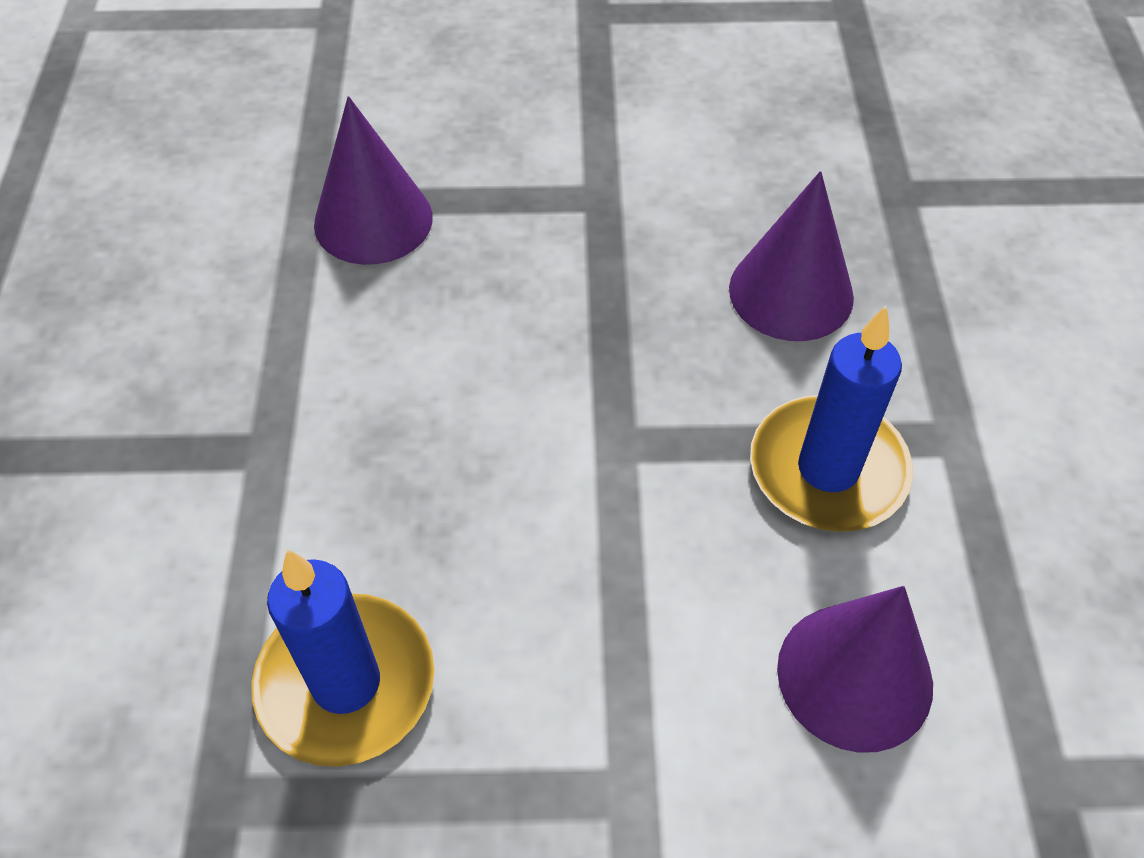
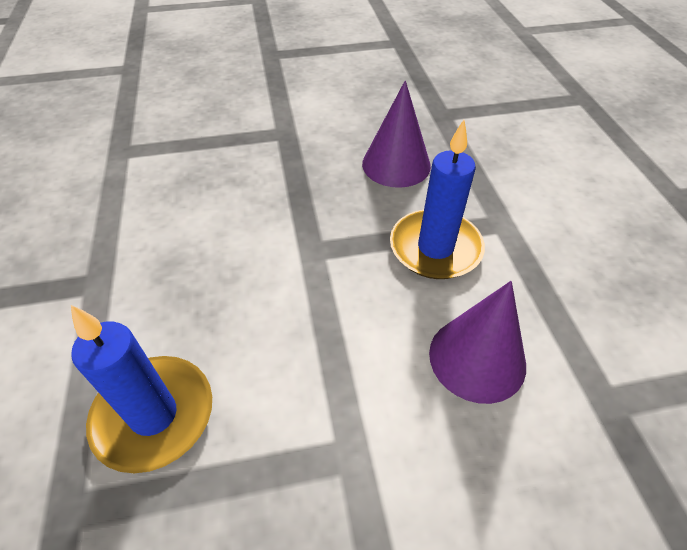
camera: 10 degrees left, 5 degrees down
(373, 220) = (157, 156): purple cone -> none

